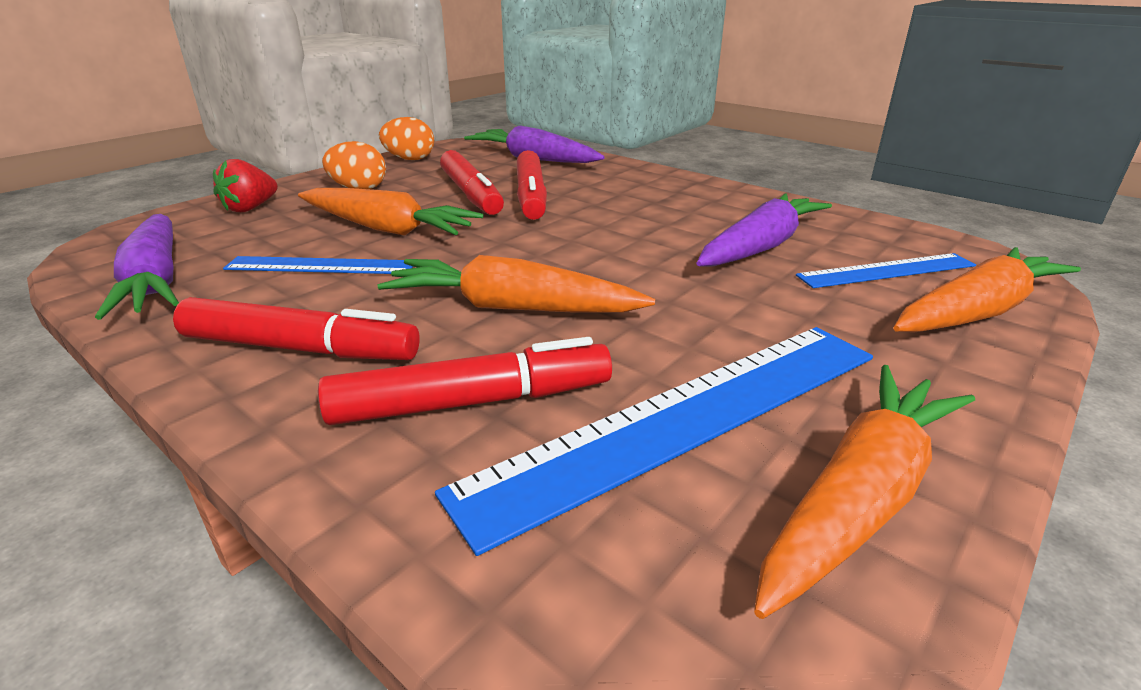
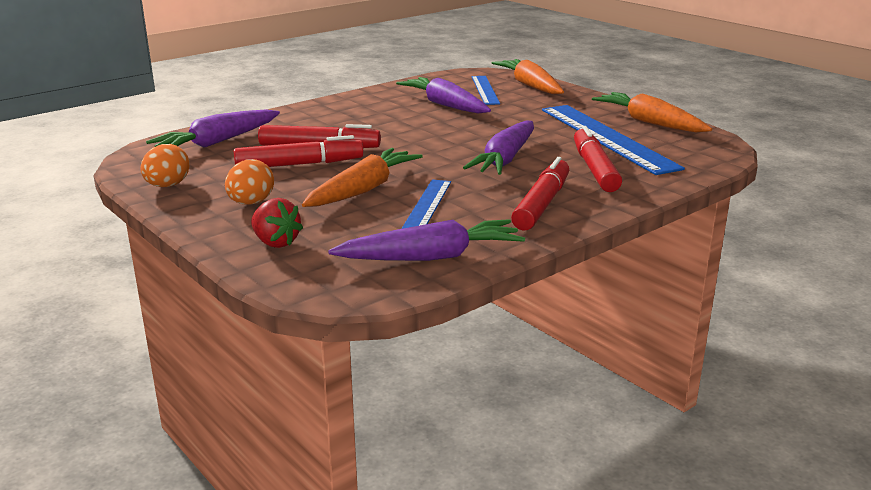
camera: 80 degrees left, 5 degrees down
(512, 308) = (505, 159): orange carrot -> purple carrot

